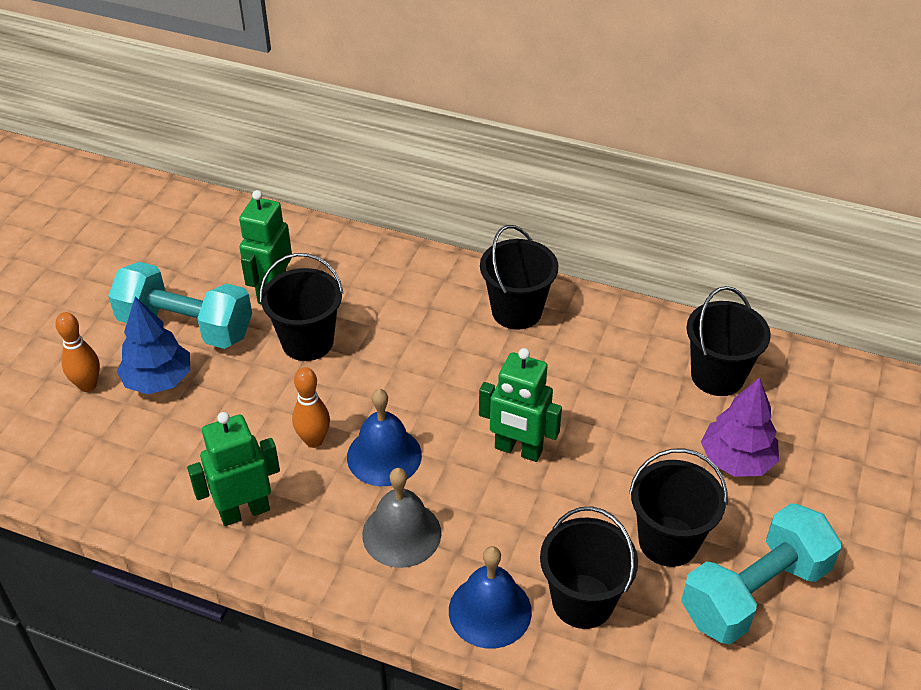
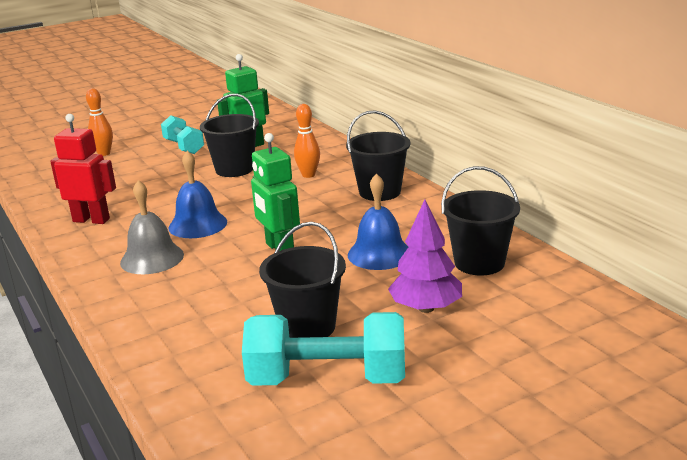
camera: 40 degrees right, 20 degrees down
(158, 380) = (137, 161): blue tree -> none
(186, 326) = (184, 147): turquoise dumbbell -> turquoise dumbbell, size x0.61
(244, 511) = (91, 220): green robot -> red robot
(314, 440) = (172, 206): orange bowling pin -> orange bowling pin (308, 175)
(490, 611) = (142, 310): blue bell -> blue bell (379, 254)
(583, 601) = (203, 330): black bucket -> none

